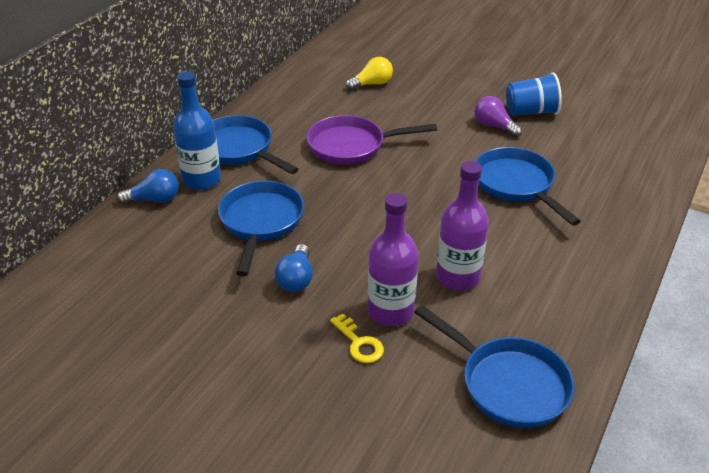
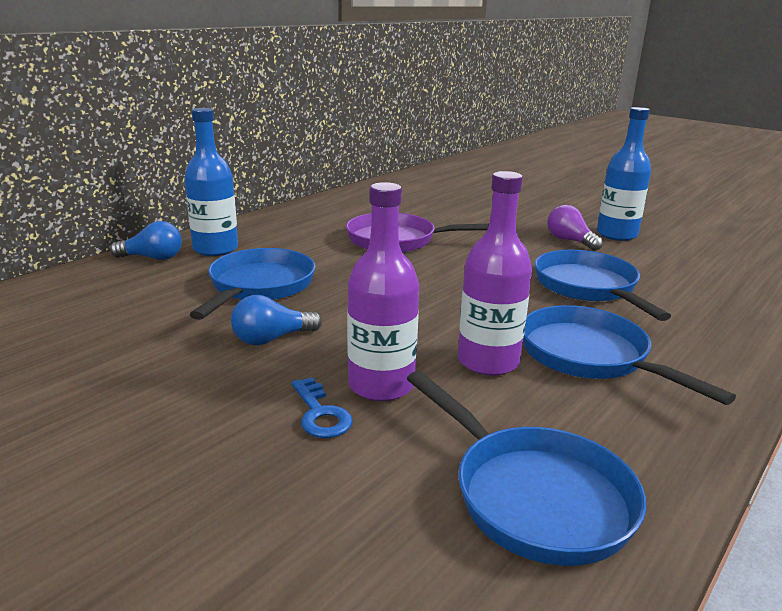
camera: 10 degrees right, 15 degrees down
(238, 149) = (271, 232): blue pan -> blue pan (590, 356)
(296, 279) = (272, 339): blue light bulb -> blue light bulb turned 45 degrees clockwise
(359, 343) = (320, 414): yellow key -> blue key
(372, 84) = (440, 202): yellow light bulb -> none
(531, 112) = (616, 235): blue cup -> blue bottle

